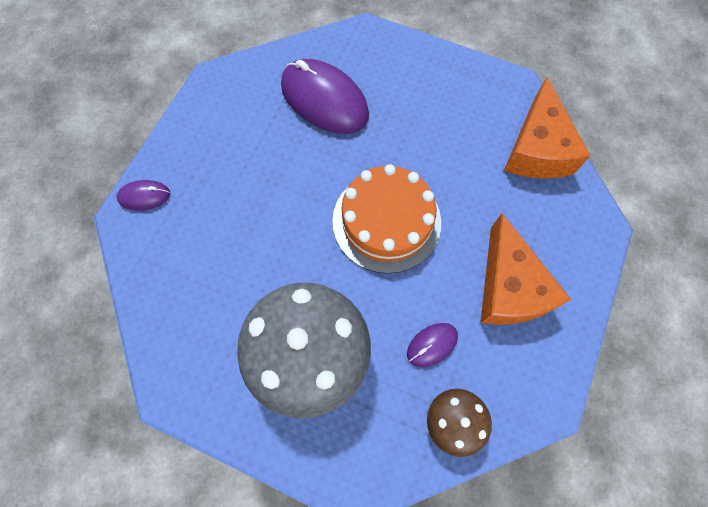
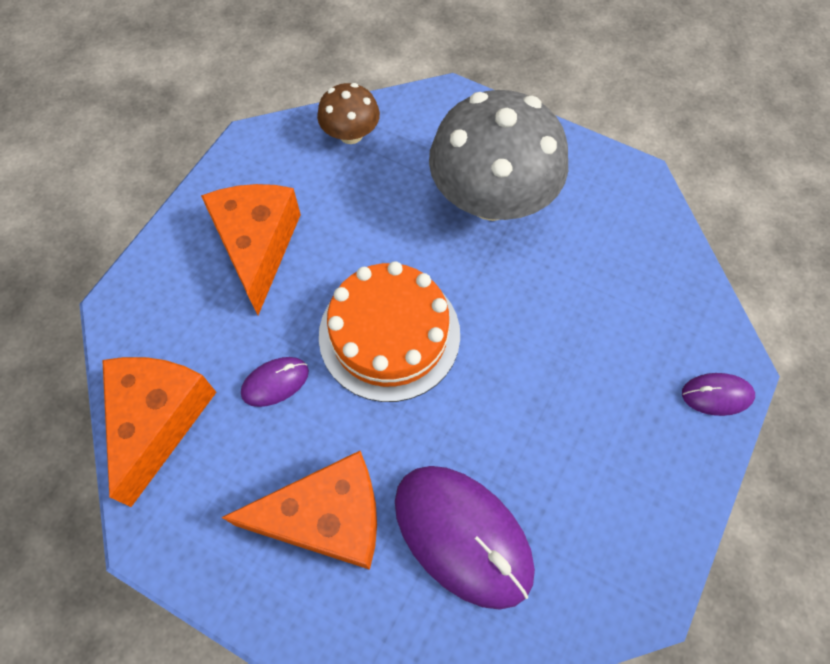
camera: 175 degrees left, 5 degrees down
(410, 102) = (327, 518): none -> orange cheese
(432, 345) = (358, 198): purple mouse -> purple mouse (275, 382)

